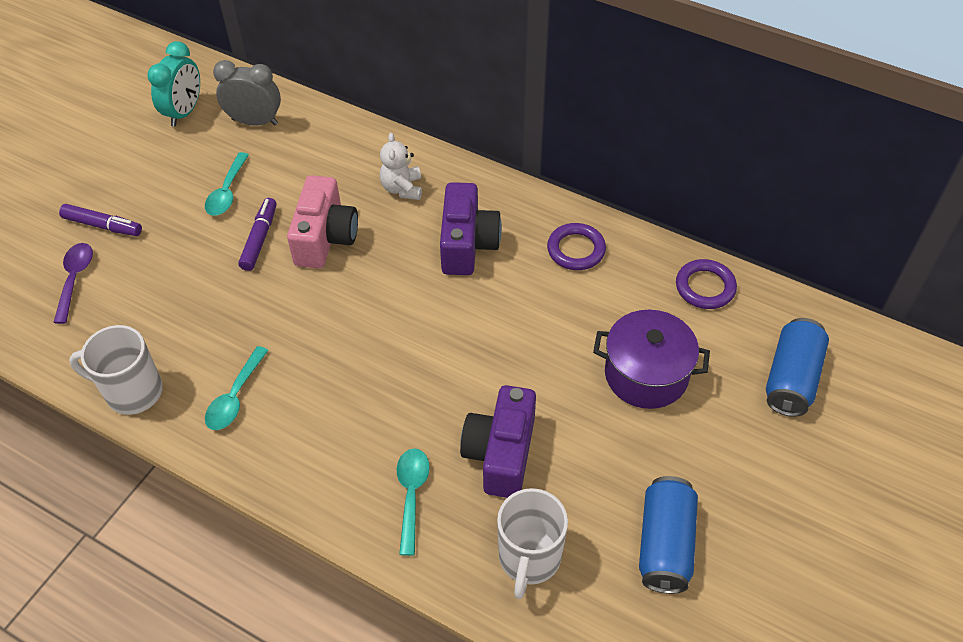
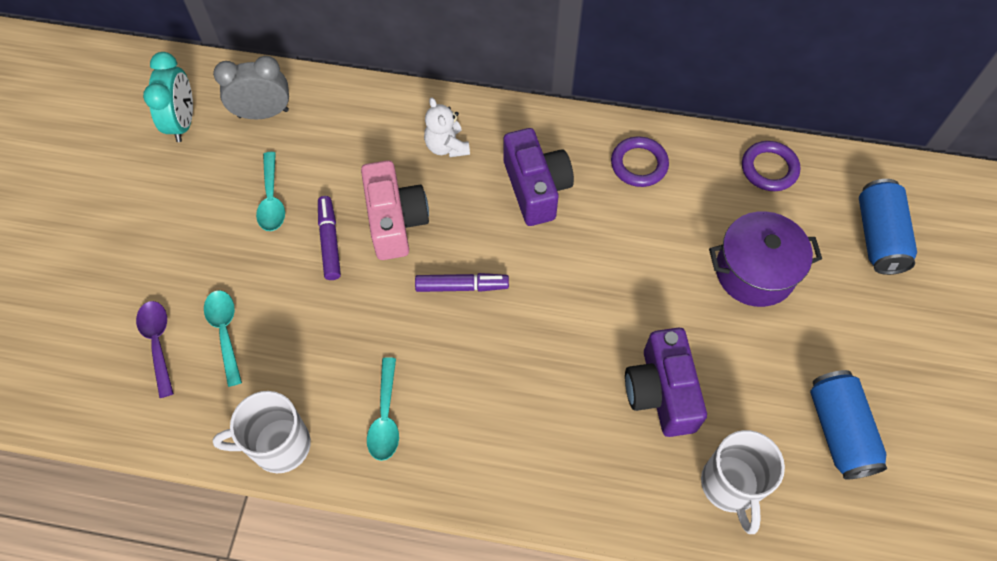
camera: 20 degrees left, 10 degrees up
(103, 226) = (158, 274): purple marker -> purple marker (462, 286)
(411, 495) = (599, 460): turquoise spoon -> turquoise spoon (225, 332)

